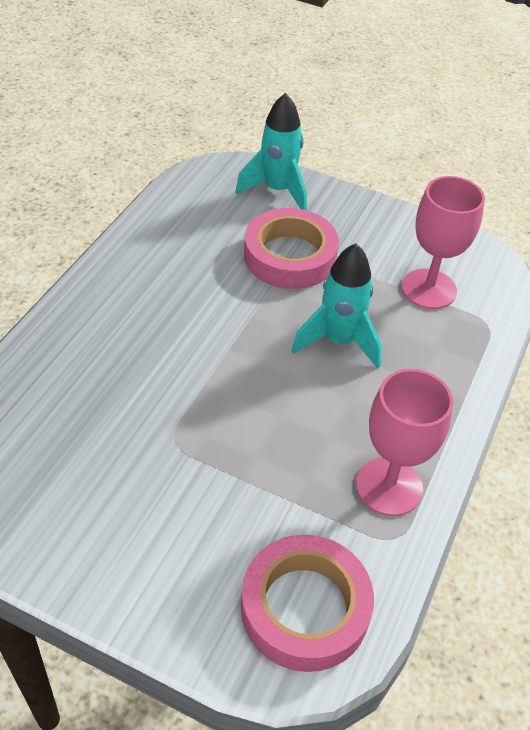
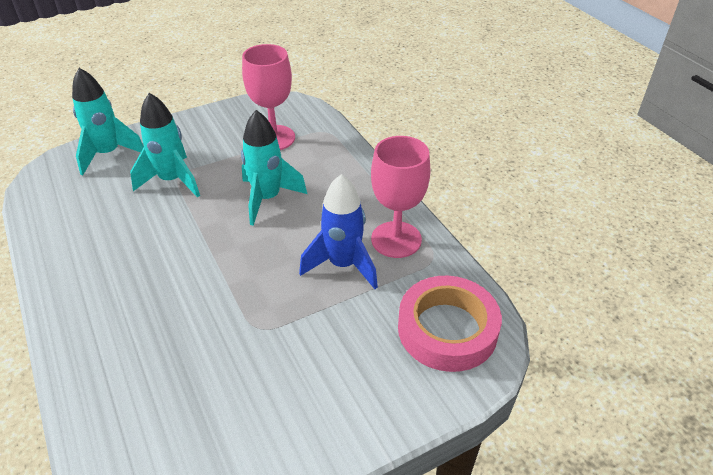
camera: 50 degrees left, 5 degrees down
(290, 256) = (172, 181): pink tape -> turquoise rocket
(309, 460) = (343, 265): none -> blue rocket

